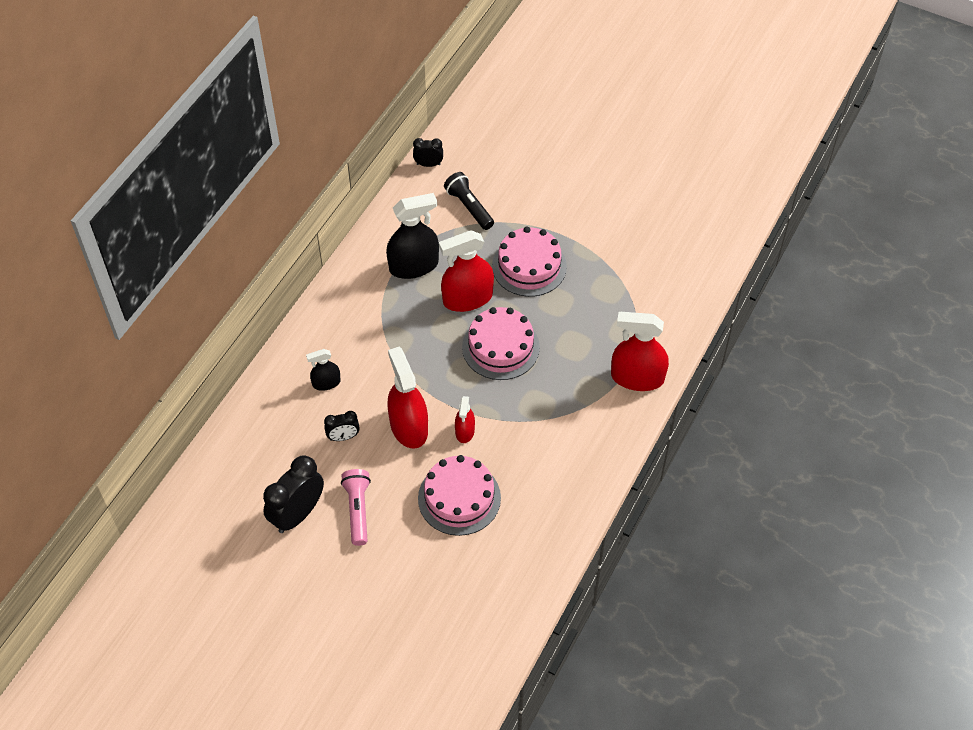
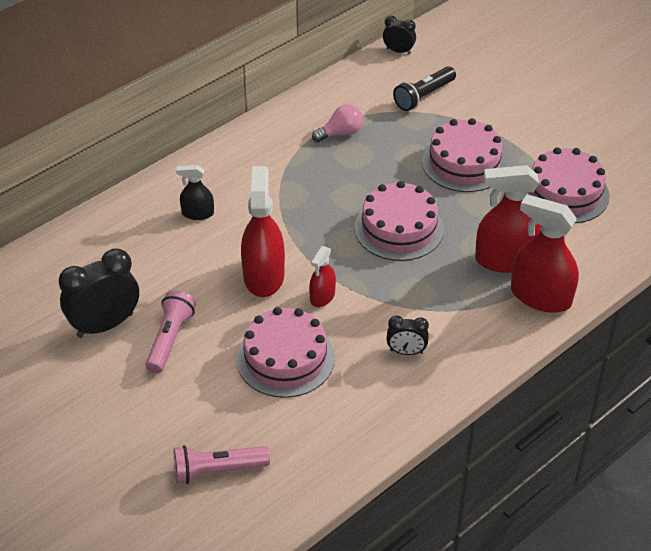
camera: 20 degrees right, 10 degrees down
(343, 437) = (190, 267): black clock -> black clock (406, 352)
(413, 266) = (340, 133): black spray bottle -> pink light bulb
(448, 614) = (217, 470): none -> pink flashlight
(467, 298) = (384, 175): red spray bottle -> red spray bottle (506, 259)
(469, 207) = (423, 96): black flashlight -> black flashlight turned 120 degrees counterclockwise
(621, 272) = (565, 193): none -> pink cake

